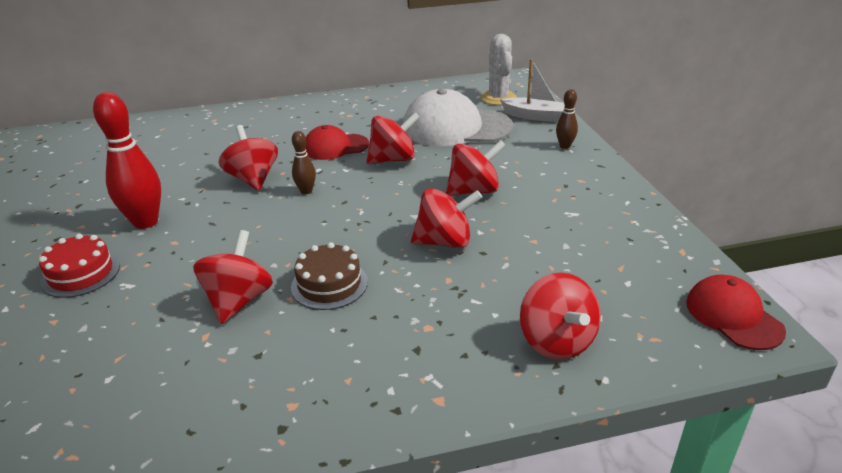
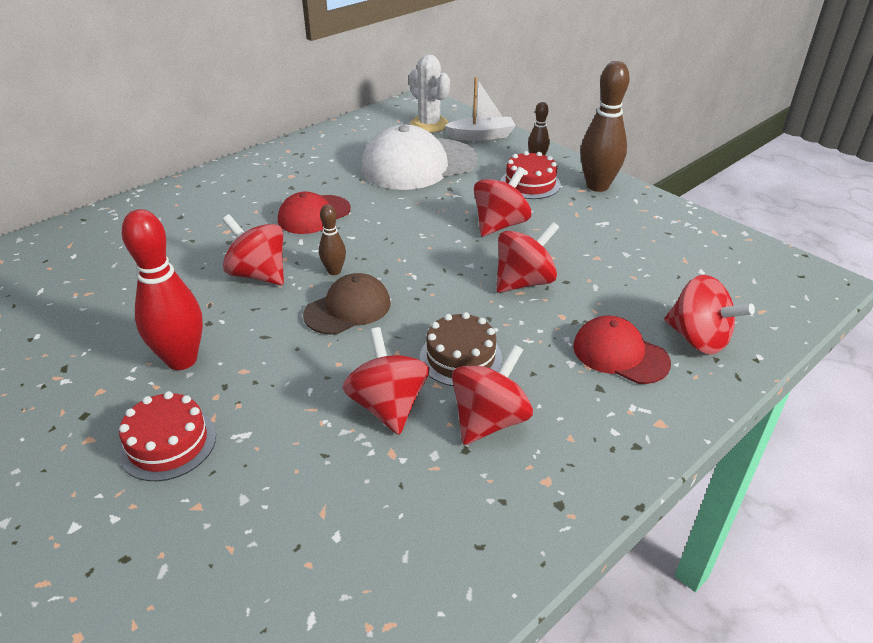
camera: 30 degrees left, 5 degrees up
(287, 221) = (348, 309): none -> brown cap
(393, 159) = (390, 213): red spinning top -> red spinning top (489, 420)
(537, 164) = (530, 183): none -> red cake
(600, 181) = (597, 186): none -> brown bowling pin
(733, 316) = (795, 274): red cap -> red cap (620, 354)

